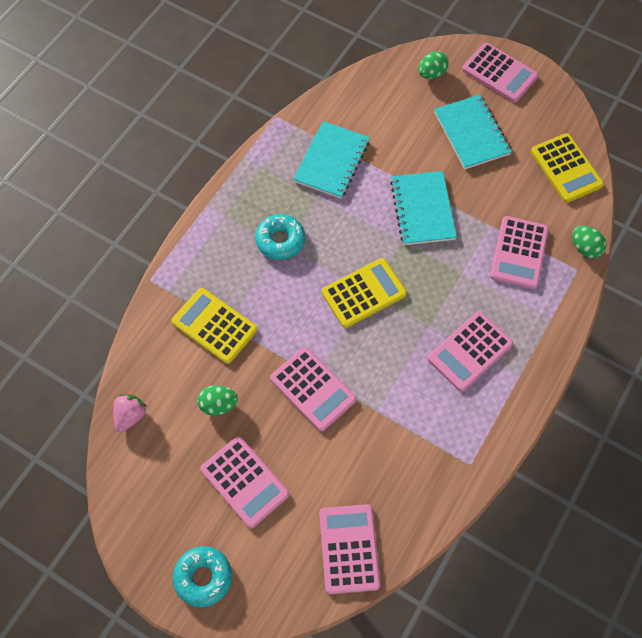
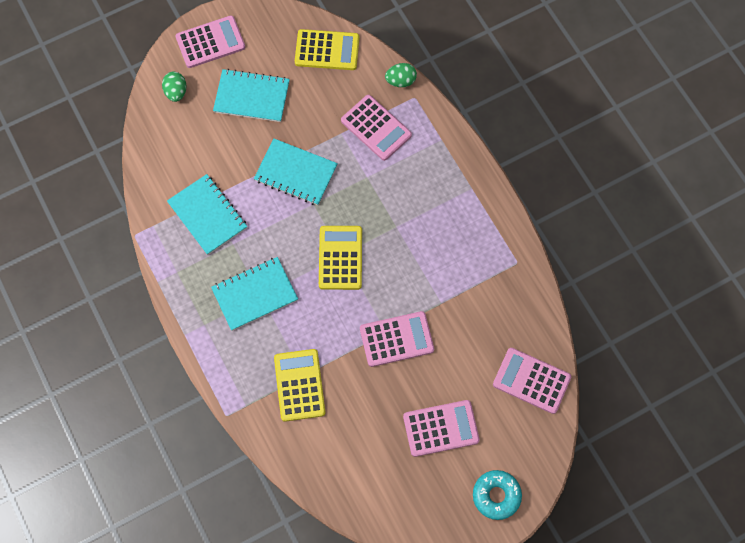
camera: 60 degrees left, 5 degrees up
(130, 416) = (338, 488): pink strawberry -> none
(214, 326) = (299, 385): yellow calculator -> yellow calculator turned 105 degrees clockwise
(218, 405) = (368, 416): green egg -> none
(280, 240) = (255, 294): turquoise donut -> turquoise notebook
(470, 351) = (433, 210): pink calculator -> none

